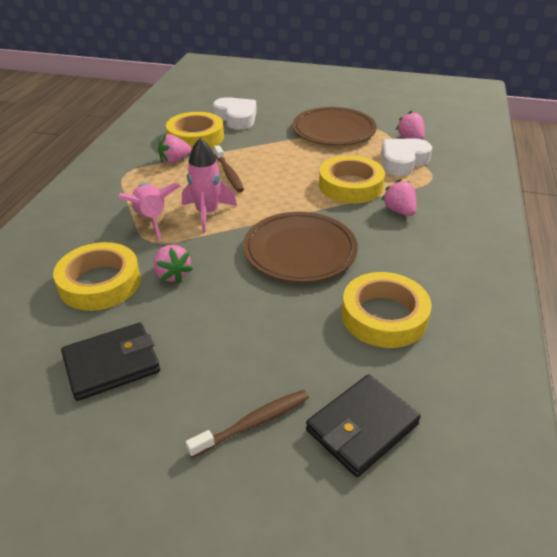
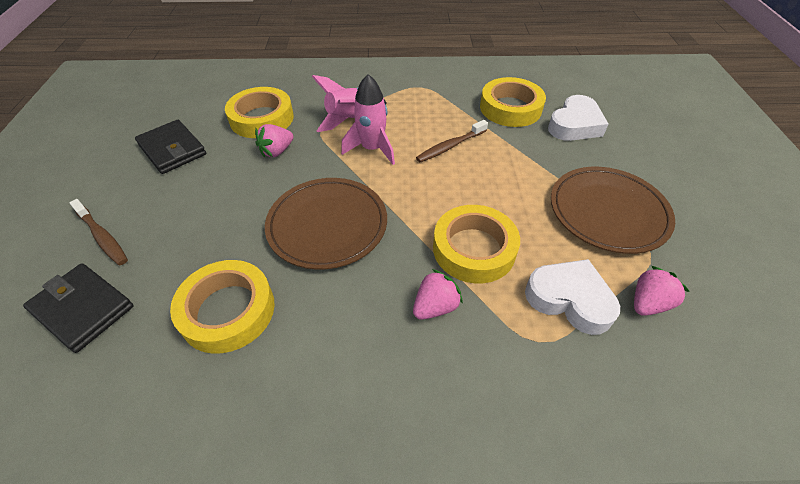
camera: 75 degrees right, 10 degrees up
(174, 160) = (456, 107): pink strawberry -> none

